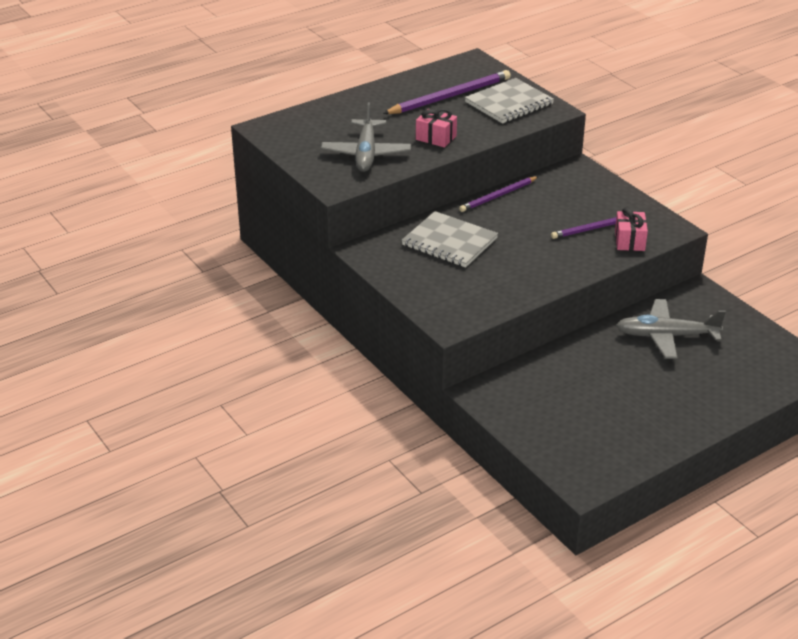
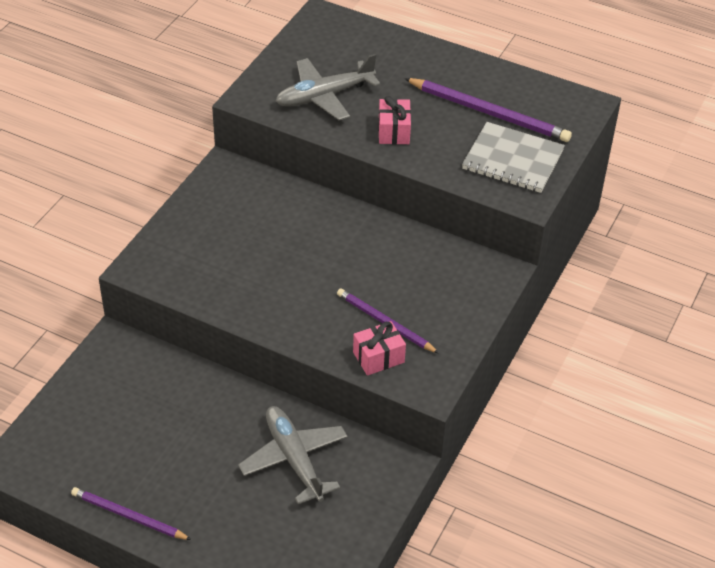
camera: 60 degrees right, 10 degrees up
(449, 242) = (279, 221): grey notebook -> none
(498, 196) = (391, 228): purple pencil -> purple pencil (128, 516)

